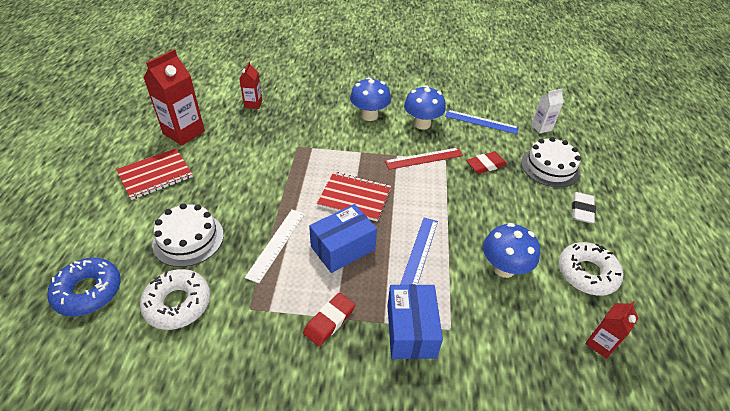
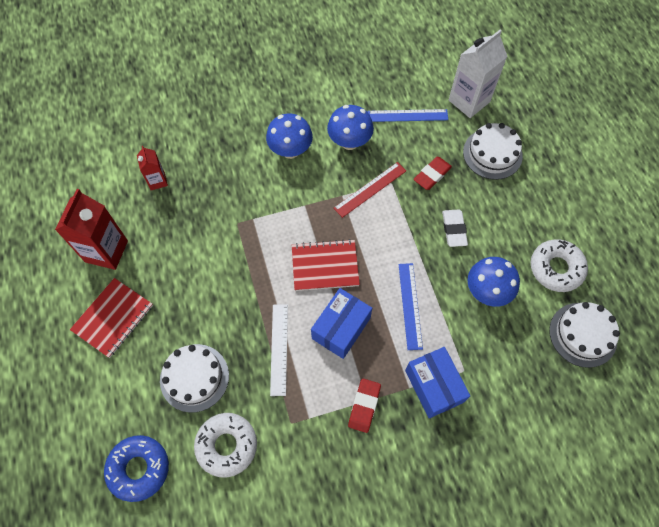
camera: 20 degrees left, 20 degrees up
(541, 127) = (469, 101): white carton -> white carton, size x1.82
(582, 210) = (534, 197): white eraser -> white eraser (454, 229)
(600, 343) = (583, 334): red carton -> white cake

